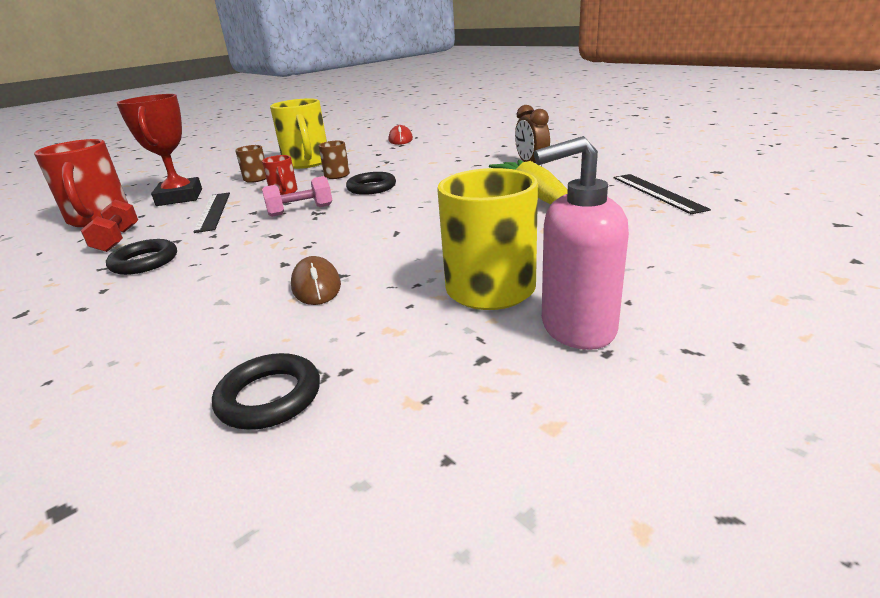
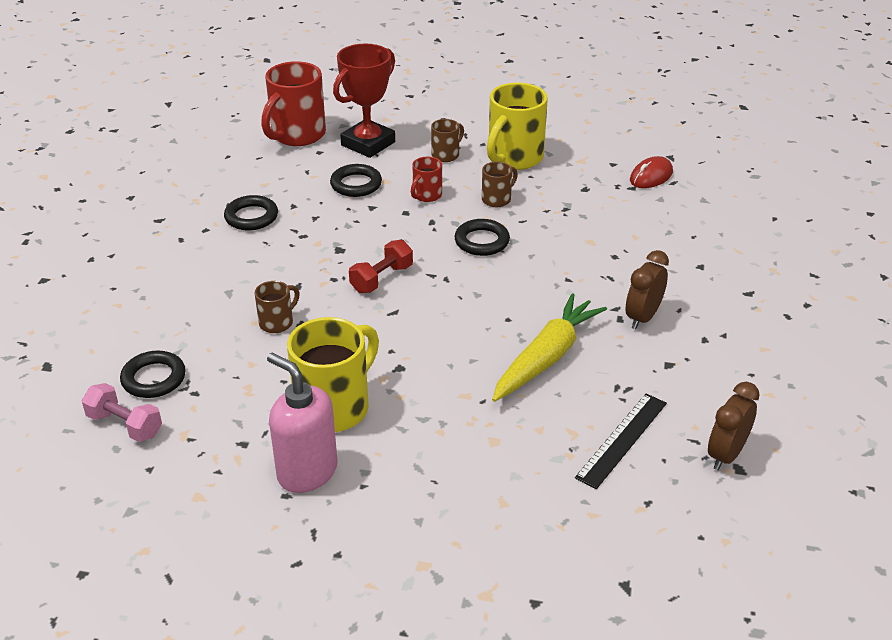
camera: 50 degrees right, 10 degrees up
(117, 240) = (272, 176): red dumbbell -> red dumbbell (381, 279)
(213, 211) = (356, 184): black ruler -> black ring
(300, 211) = (395, 232): pink dumbbell -> pink dumbbell (125, 425)
(316, 286) = (277, 322): brown mouse -> brown mug
(700, 171) = (726, 455): none -> brown clock

